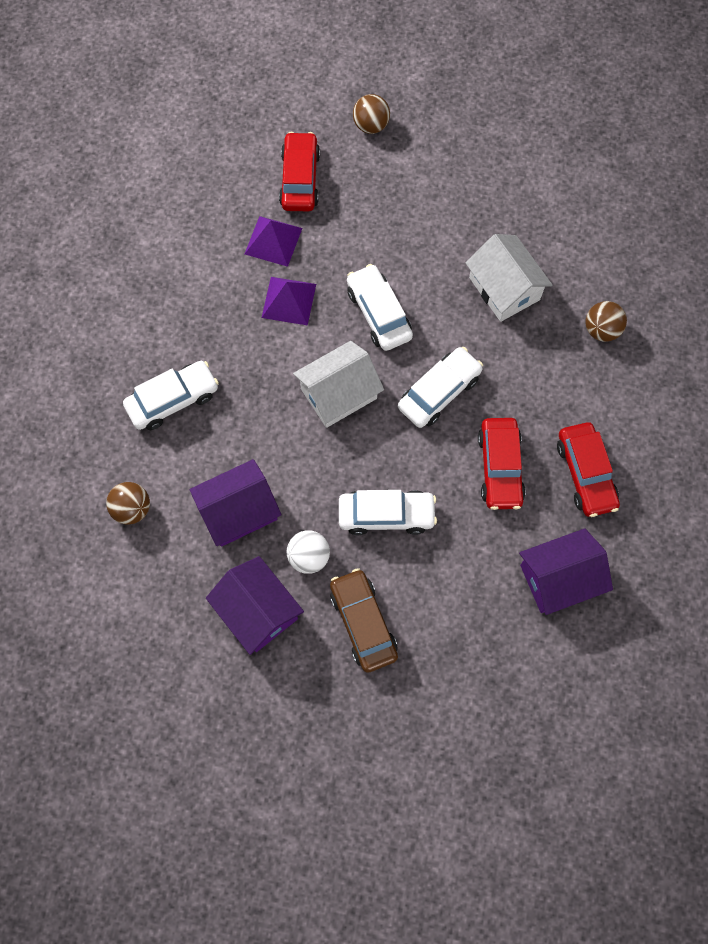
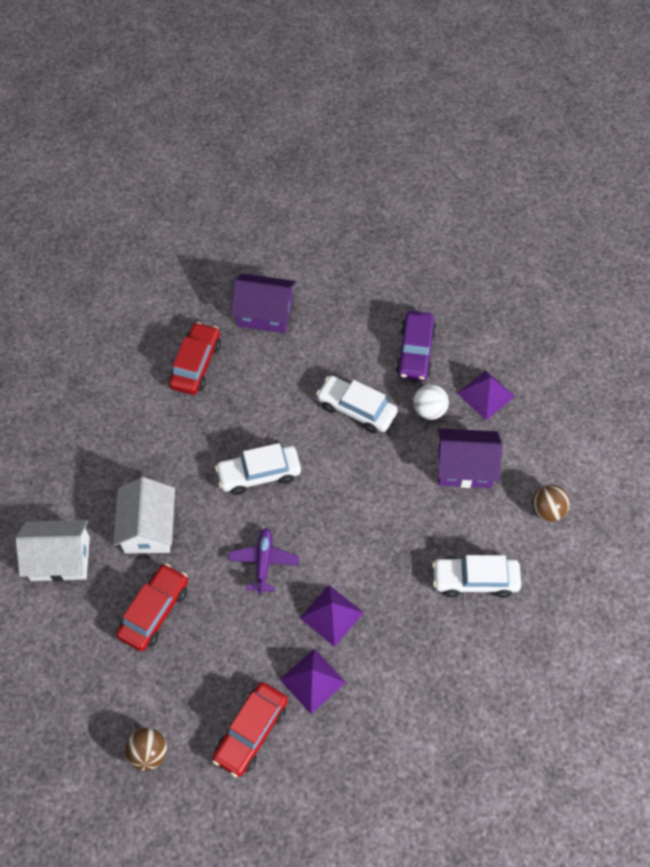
camera: 150 degrees left, 10 degrees down
(257, 611) = (485, 394): purple house -> purple pyramid
(339, 393) = (337, 514): white house -> white house (60, 558)
(363, 623) = (415, 352): brown car -> purple car
(379, 313) = (263, 562): white car -> purple plane
(500, 468) = (253, 399): red car -> red car (154, 611)
(601, 330) = (101, 455): brown ball -> none

